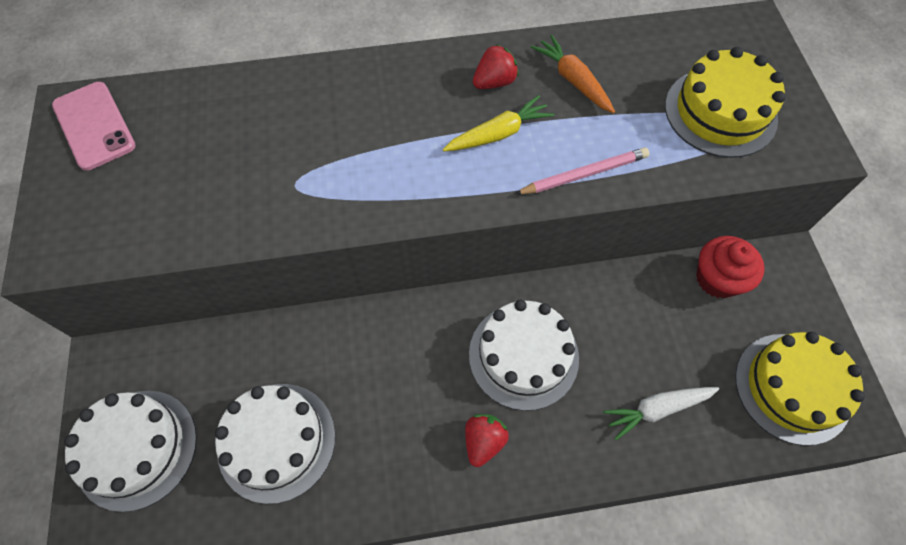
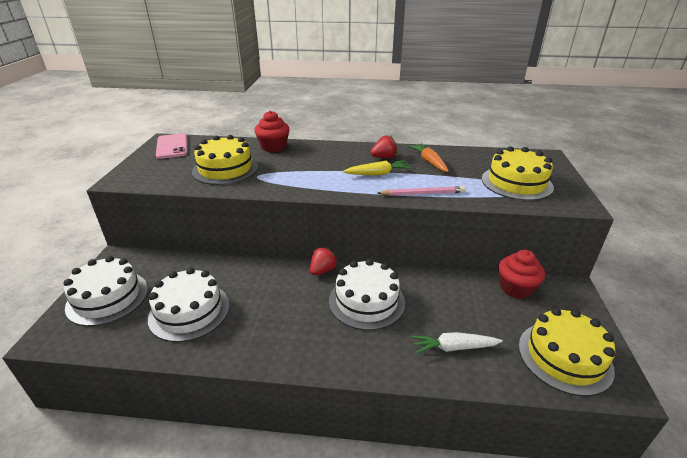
camera: 15 degrees right, 30 degrees down
(229, 177) = (225, 169): none -> yellow cake
(289, 89) = (273, 147): none -> red cupcake
(483, 441) = (322, 339): red strawberry -> red strawberry (322, 270)

